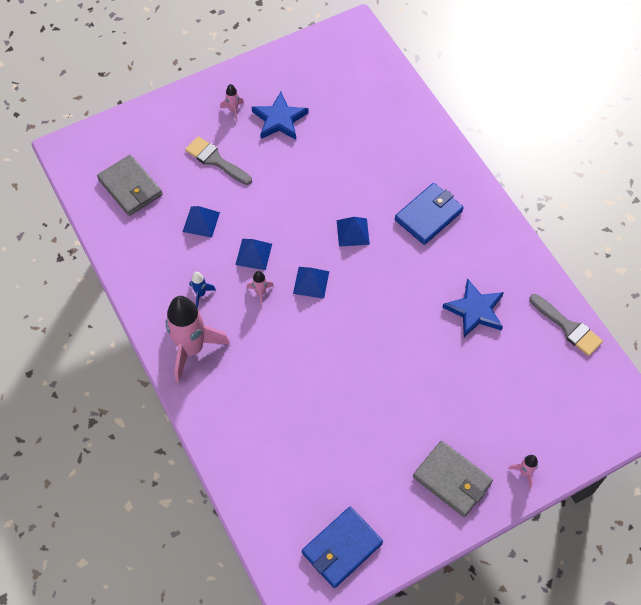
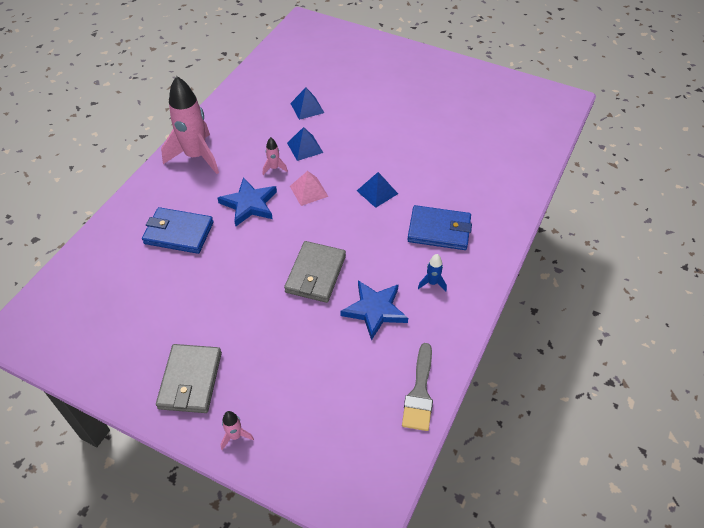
camera: 55 degrees right, 10 degrees down
(130, 187) = (302, 62): grey wallet -> grey wallet (316, 274)
(201, 294) = (246, 138): blue rocket -> blue rocket (432, 283)
(216, 160) = (366, 89): grey brush -> none
(233, 110) = (417, 76): pink rocket -> none
(279, 119) = (435, 102): blue star -> blue star (249, 204)
(311, 282) = (308, 191): blue pyramid -> pink pyramid
(342, 548) = (77, 334): blue wallet -> blue wallet (178, 233)

